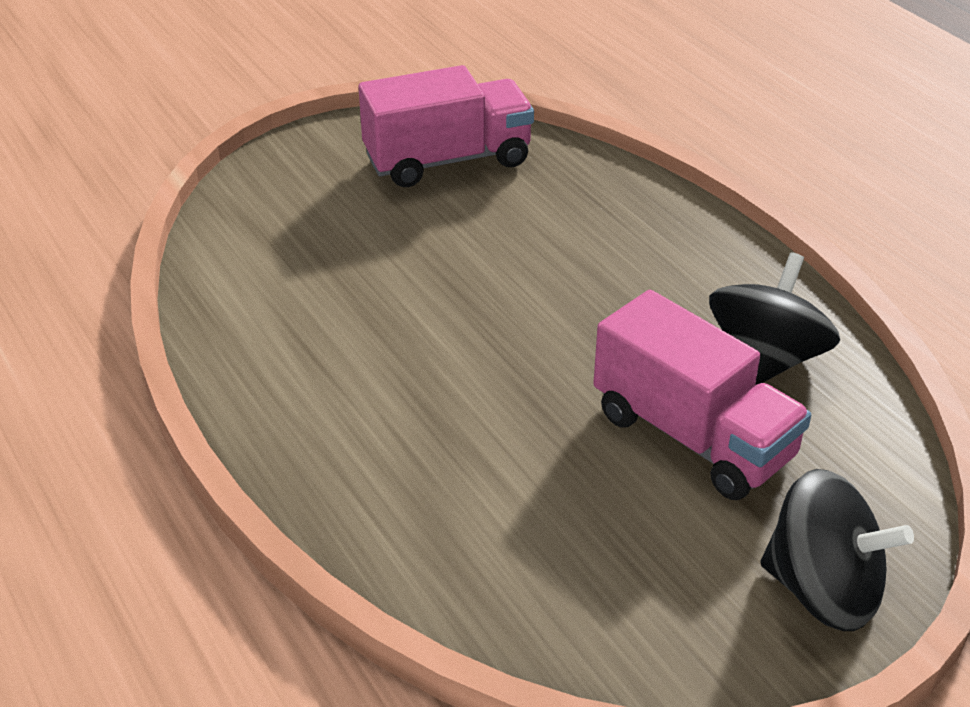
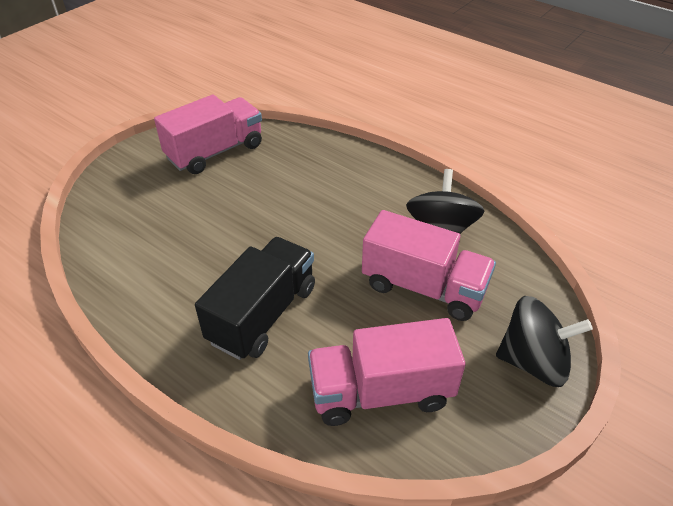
camera: 20 degrees left, 5 degrees up
(418, 410) = (263, 314): none -> black truck
(549, 563) = (381, 392): none -> pink truck

